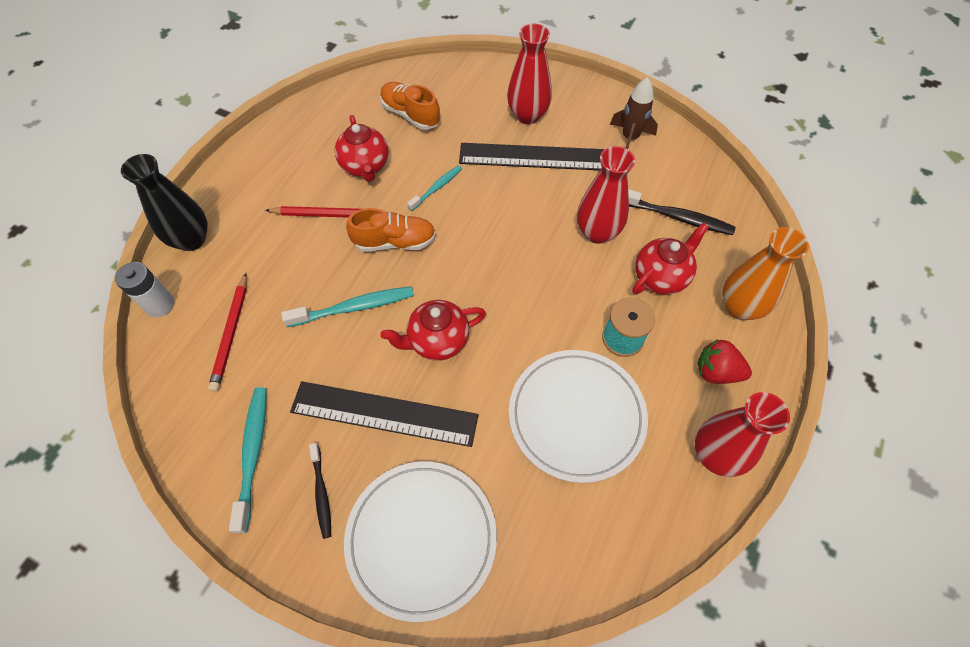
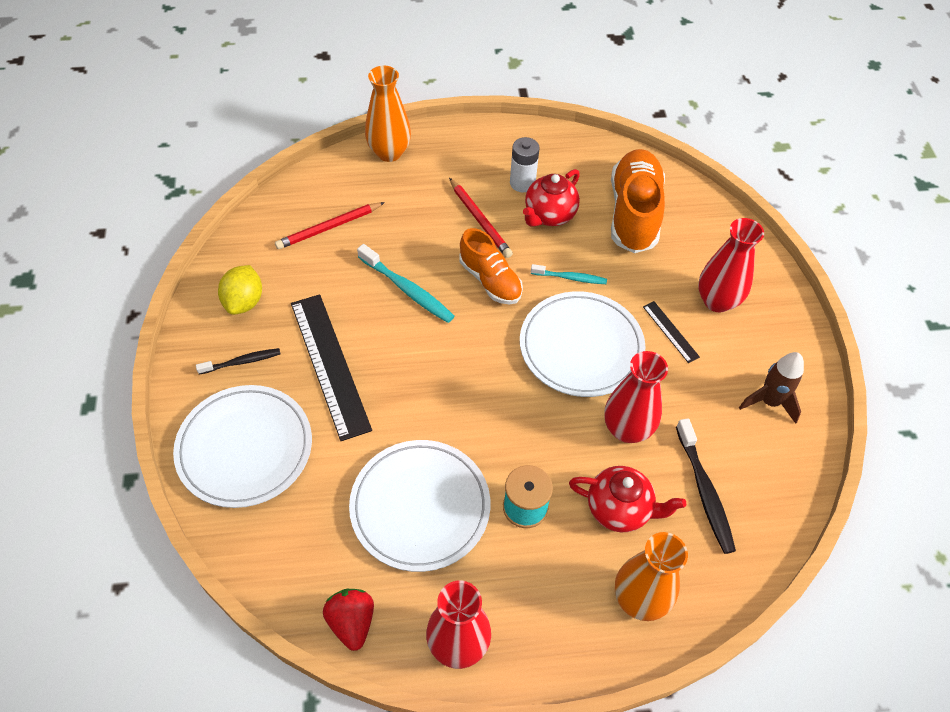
camera: 55 degrees right, 5 degrees down
(160, 305) = (322, 171): white battery -> white battery (522, 183)
(191, 239) = (389, 152): black vase -> orange vase
(252, 454) = (244, 302): turquoise toothbrush -> yellow lemon
(321, 493) = (241, 362): black toothbrush -> black toothbrush turned 150 degrees counterclockwise
(410, 114) = (634, 213): orange shoe -> orange shoe, size x1.58
(437, 341) = (419, 364): red teapot -> none
(505, 218) = (581, 347): none -> white plate
(533, 157) = (670, 331): black ruler -> black ruler, size x0.46
(716, 372) = (548, 608): red strawberry -> red strawberry (352, 622)

